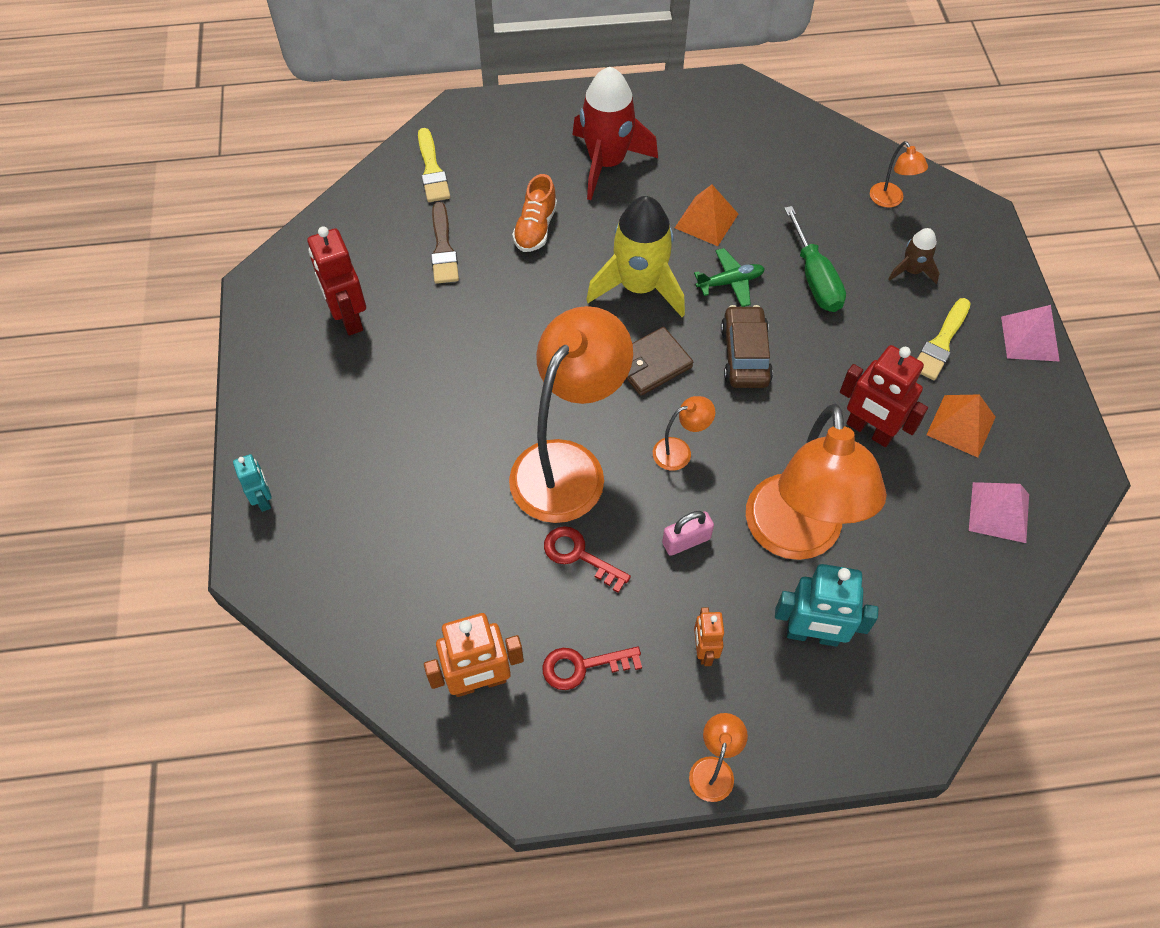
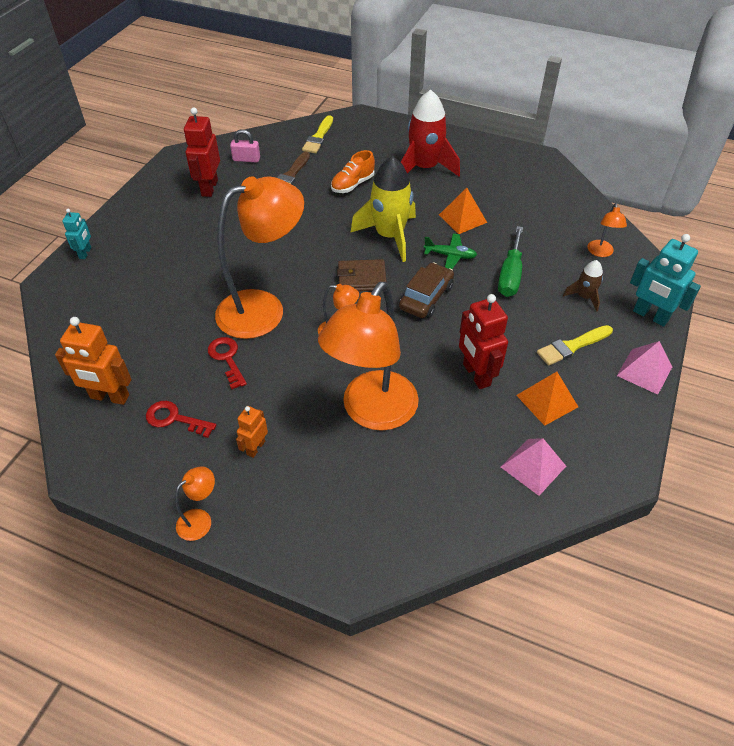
camera: 30 degrees right, 10 degrees down
(686, 541) = (299, 381): pink padlock -> pink padlock (246, 159)
(812, 635) = (334, 475): turquoise robot -> turquoise robot (650, 316)

